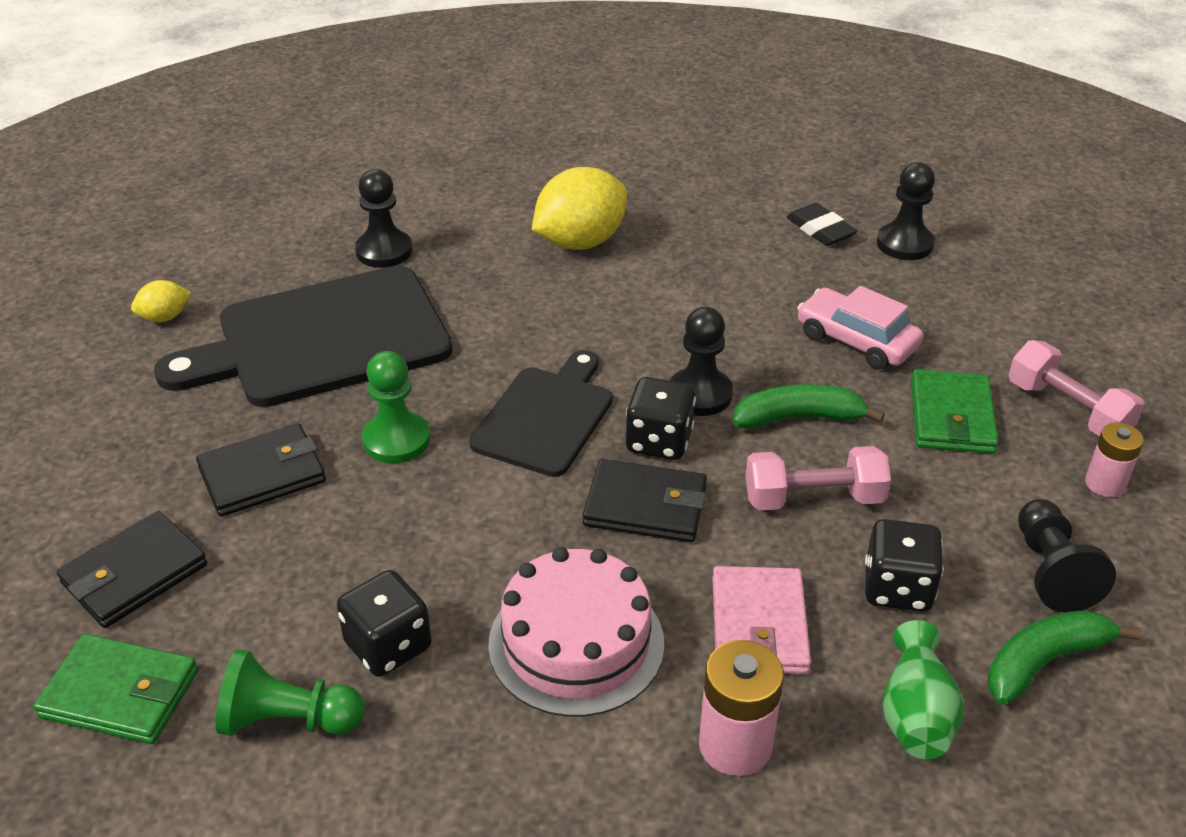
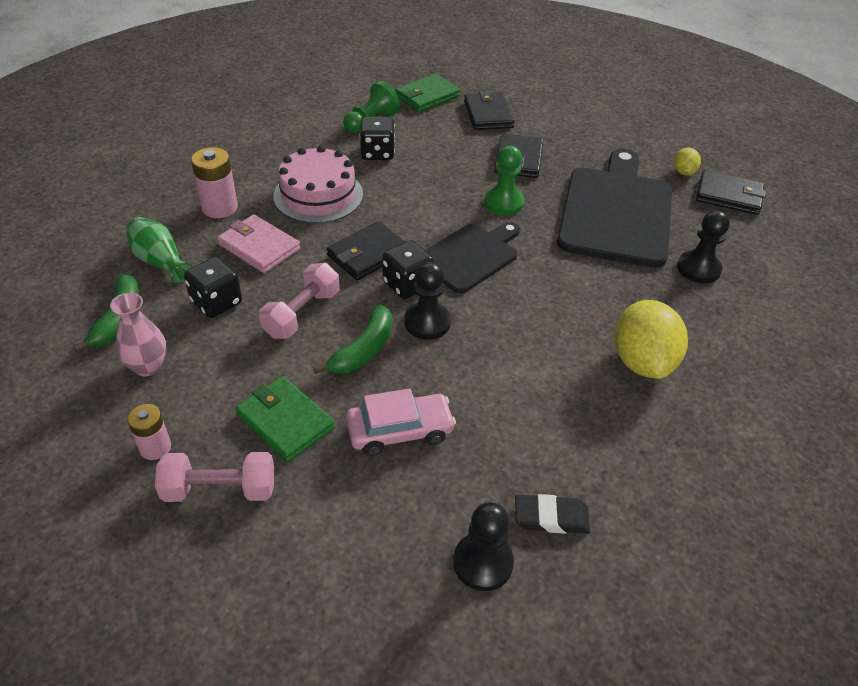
camera: 125 degrees right, 5 degrees up
(197, 269) = (729, 196): none -> black wallet
(546, 417) = (470, 256): black cutting board -> black cutting board turned 105 degrees counterclockwise
(1051, 571) = (148, 366): black pawn -> pink vase

